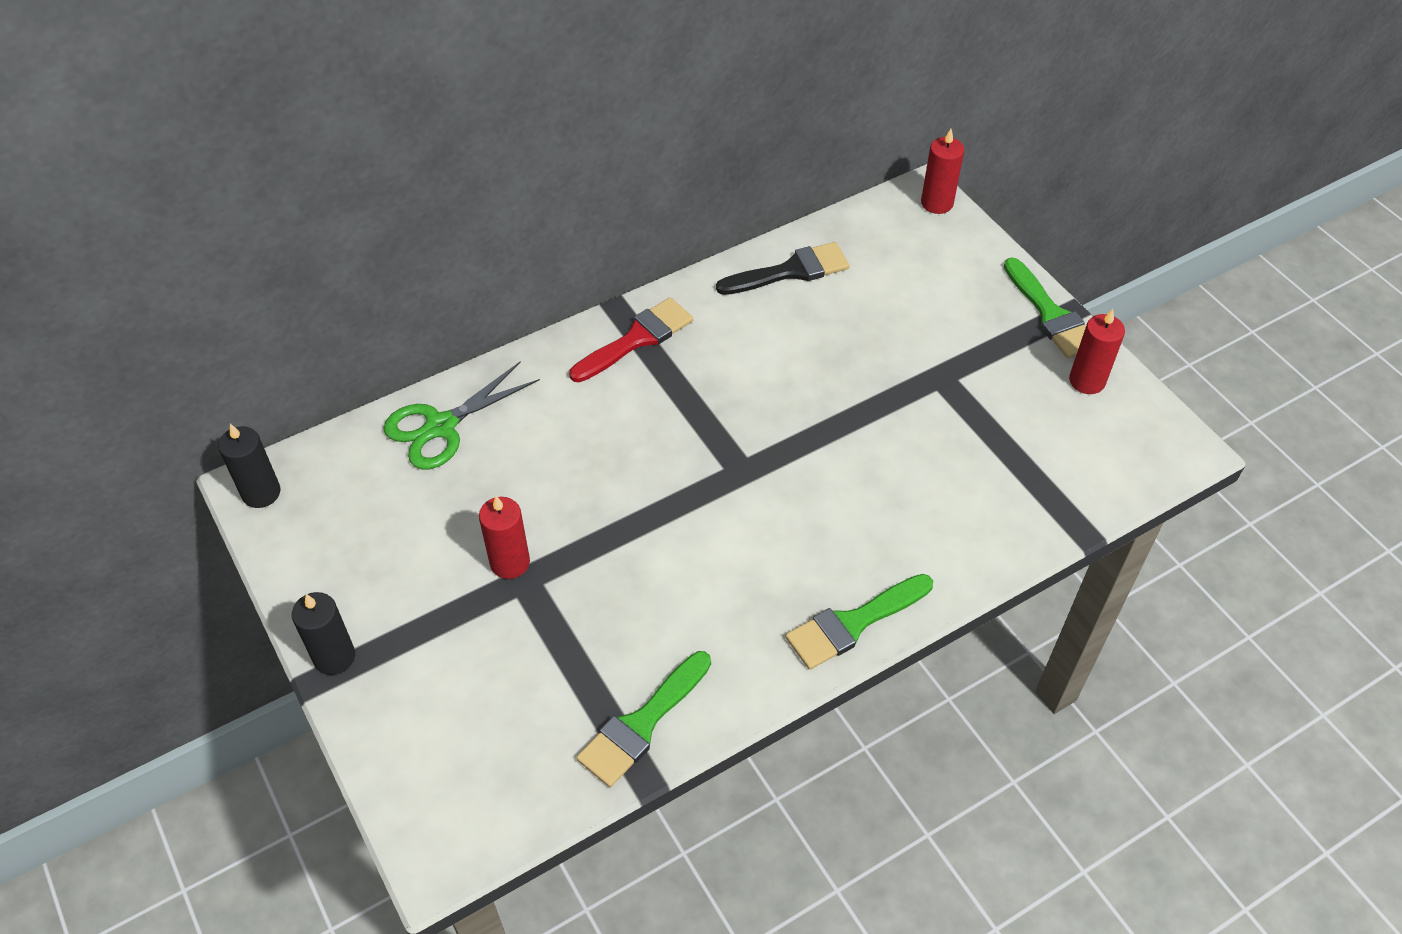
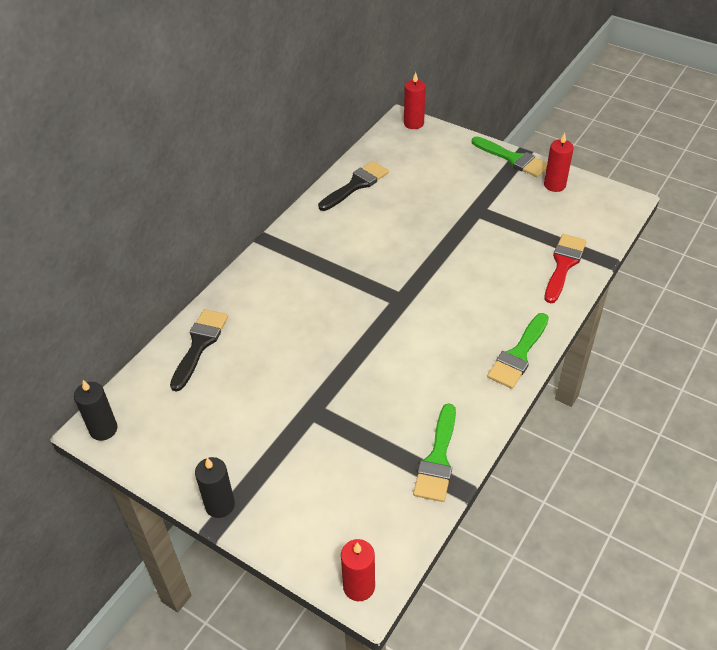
camera: 25 degrees left, 5 degrees down
(441, 426) = (199, 345): green scissors -> black brush
(510, 562) = (296, 404): red candle -> red candle (359, 586)
(637, 339) = (290, 252): red brush -> red brush (563, 265)

